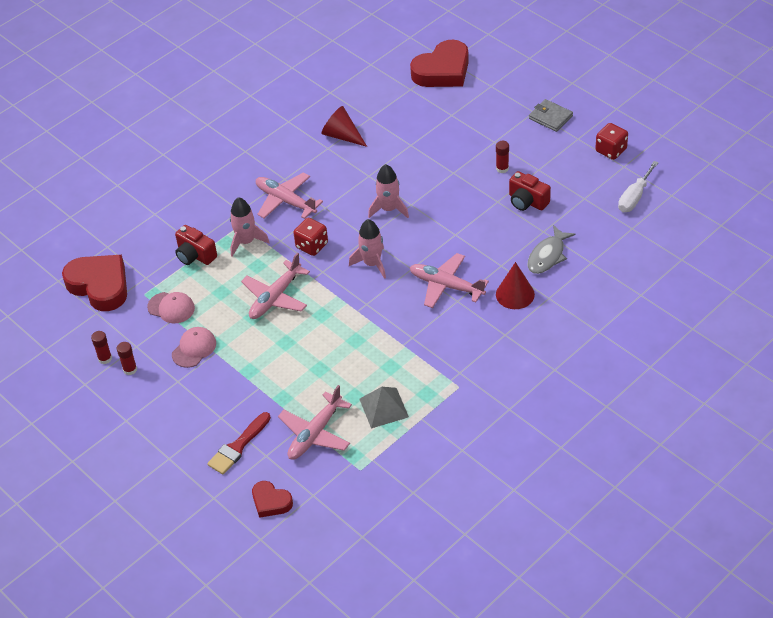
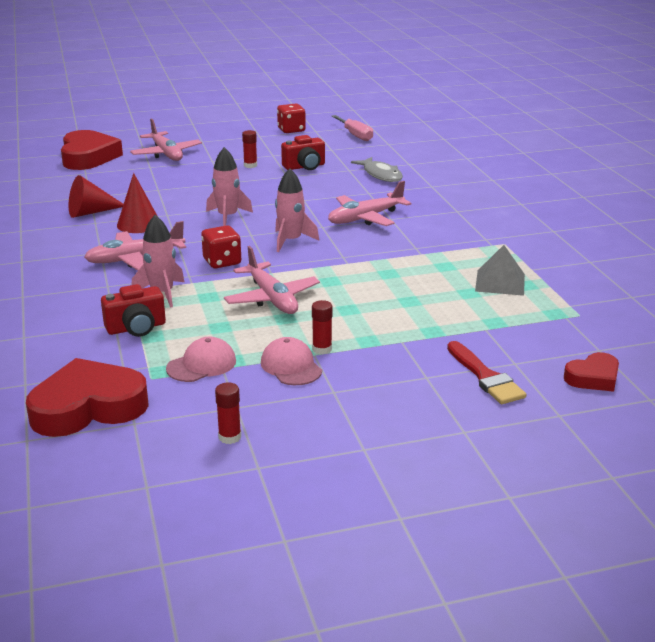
camera: 65 degrees left, 20 degrees down
(130, 369) = (273, 422): red glue stick -> red glue stick (322, 349)
(315, 433) = (505, 326): pink plane -> pink plane (166, 154)
(515, 294) = (412, 196): red cone -> red cone (138, 224)
(550, 117) = (219, 138): grey wallet -> none
(634, 197) = (355, 135): white screwdriver -> pink screwdriver

